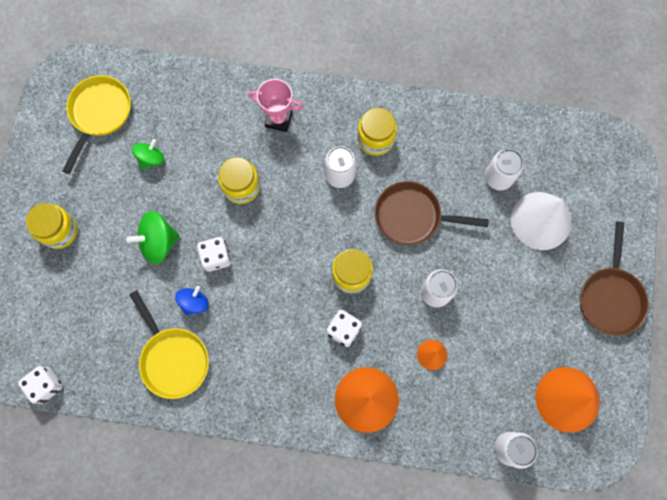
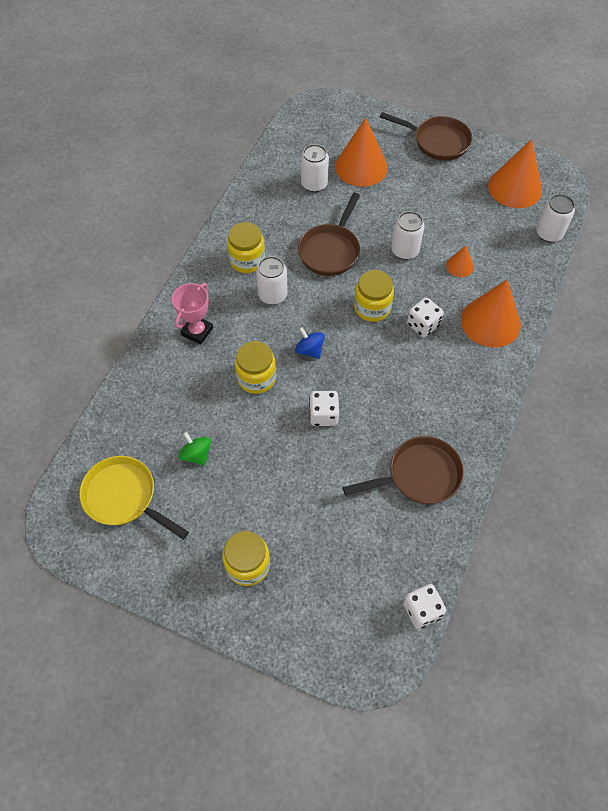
camera: 75 degrees left, 15 degrees down
(158, 242) = (292, 465): green spinning top -> none
(173, 358) = (419, 475): yellow pan -> brown pan
(194, 302) = (365, 444): blue spinning top -> blue spinning top (309, 350)
(540, 220) = (361, 167): white cone -> orange cone

